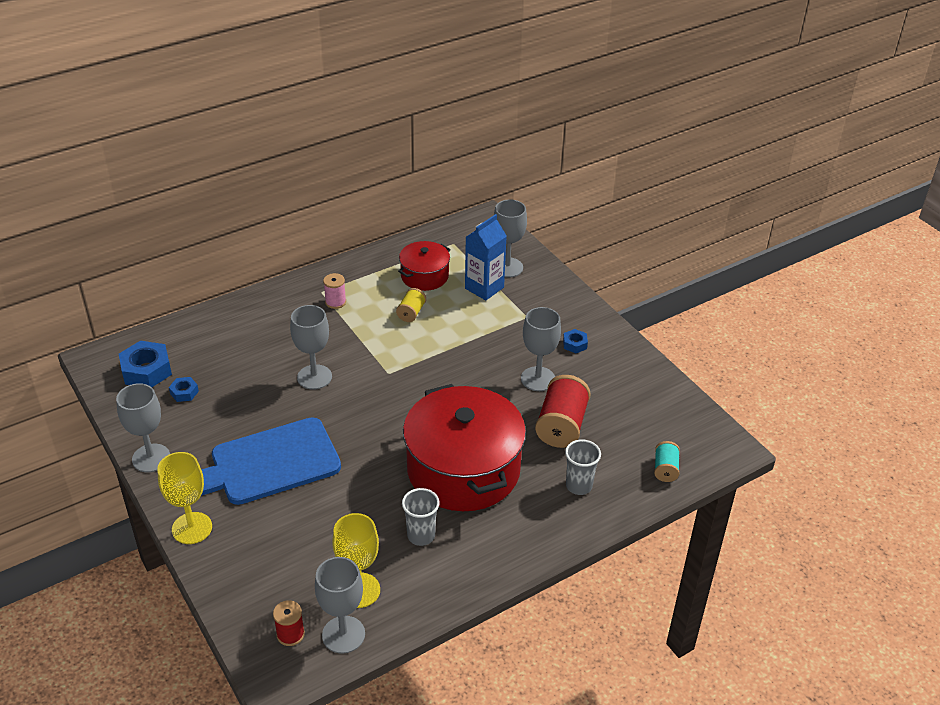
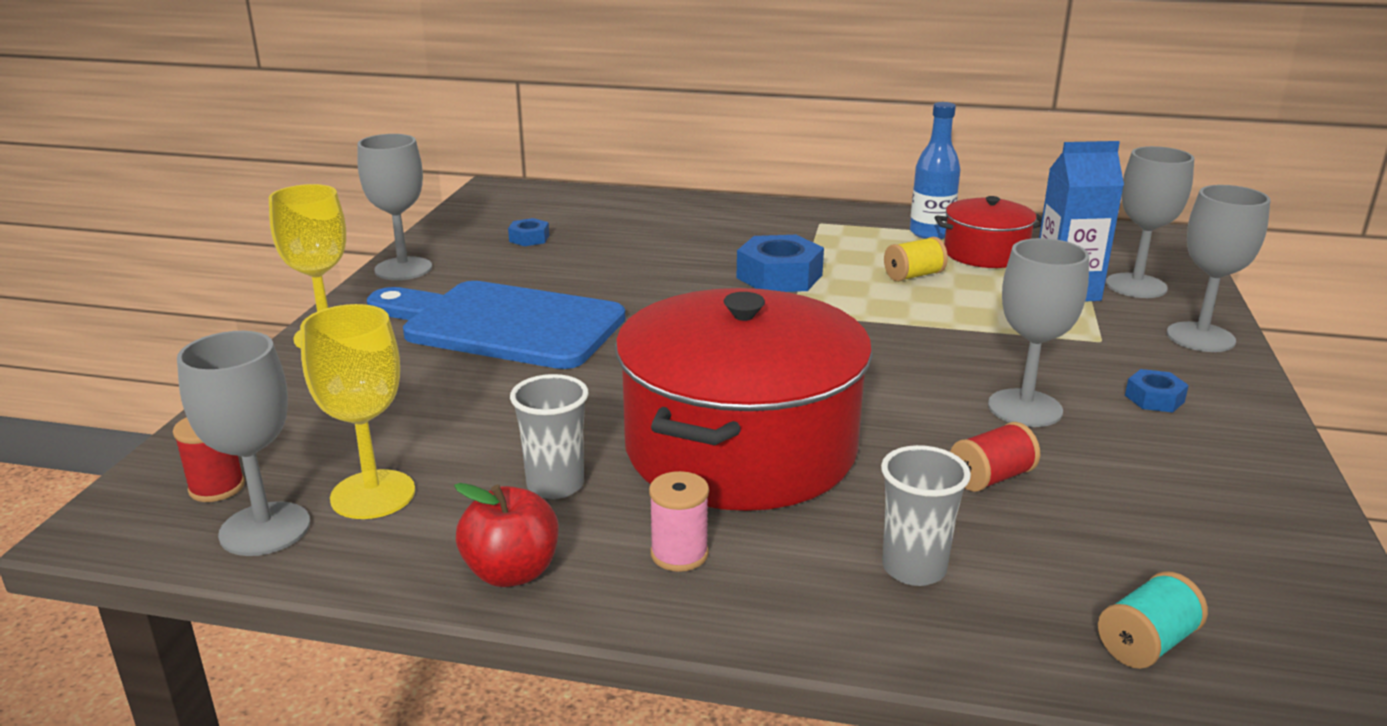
camera: 45 degrees right, 15 degrees down
(146, 370) = (525, 212): blue nut -> blue nut (779, 276)
(314, 377) = (690, 280): grey goblet -> grey goblet (1200, 337)
(335, 302) = (824, 235): pink spool -> pink spool (679, 554)
(384, 272) = (931, 233): none -> blue bottle
(459, 582) = (512, 572): none -> red apple
(561, 426) = (991, 478): red spool -> red spool, size x0.54

